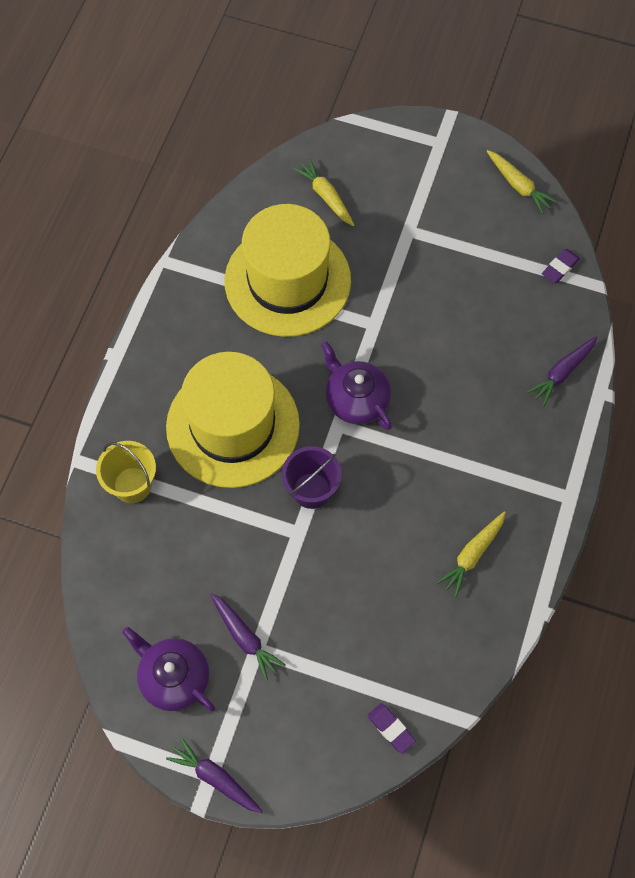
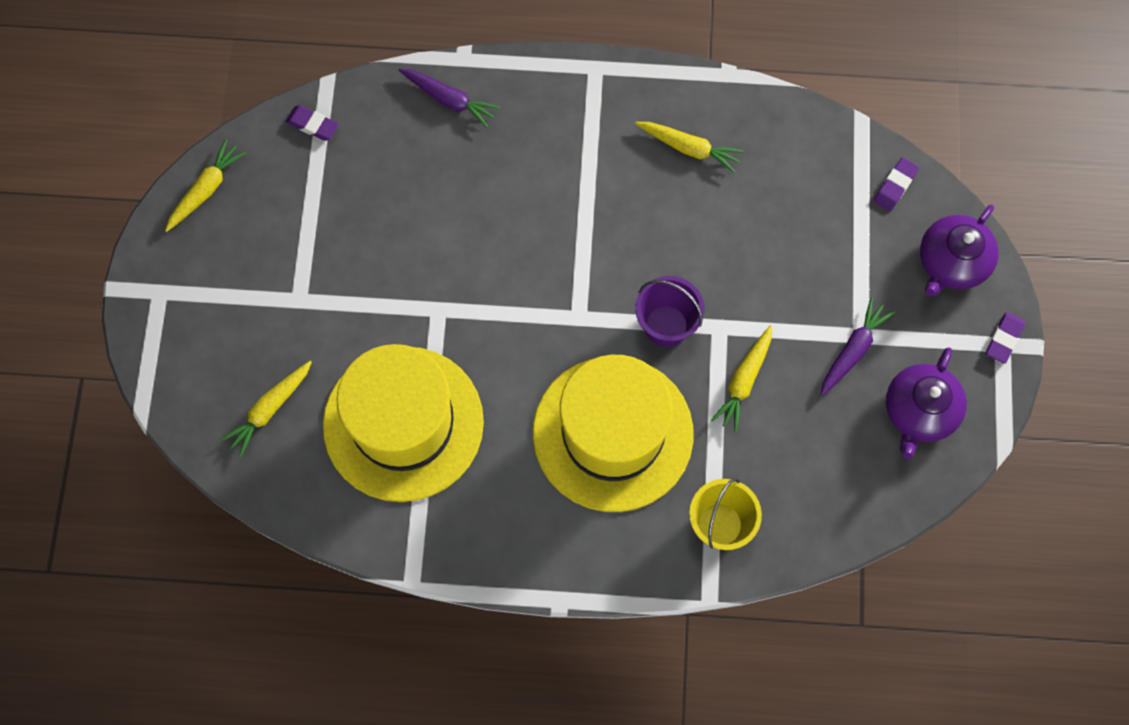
camera: 105 degrees left, 5 degrees up
(215, 778) = (1004, 339): purple carrot -> purple eraser
(245, 538) = (744, 381): none -> yellow carrot
(356, 399) = (541, 306): purple teapot -> purple teapot (951, 262)

